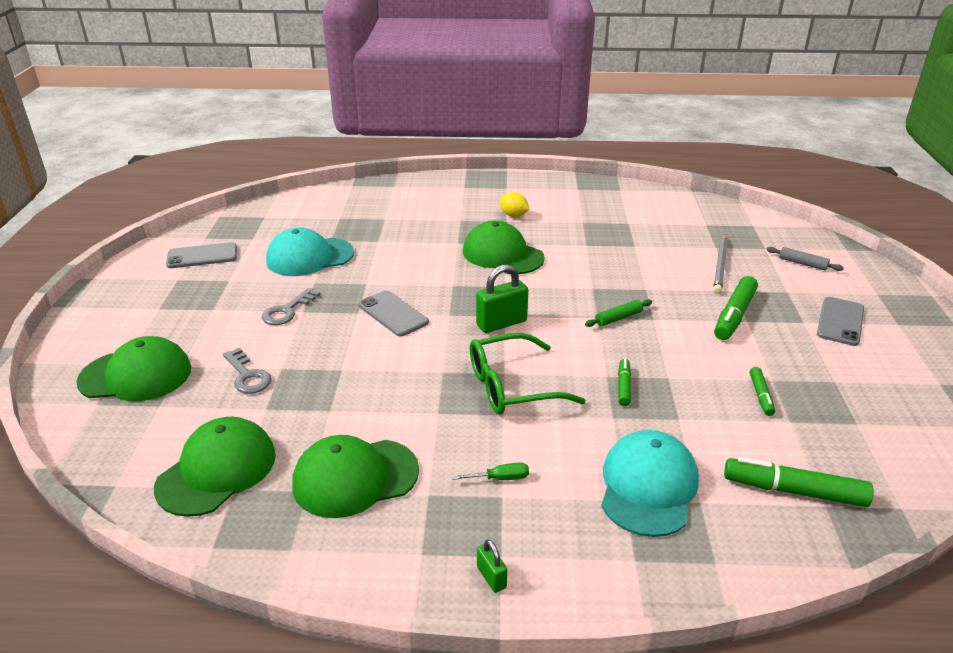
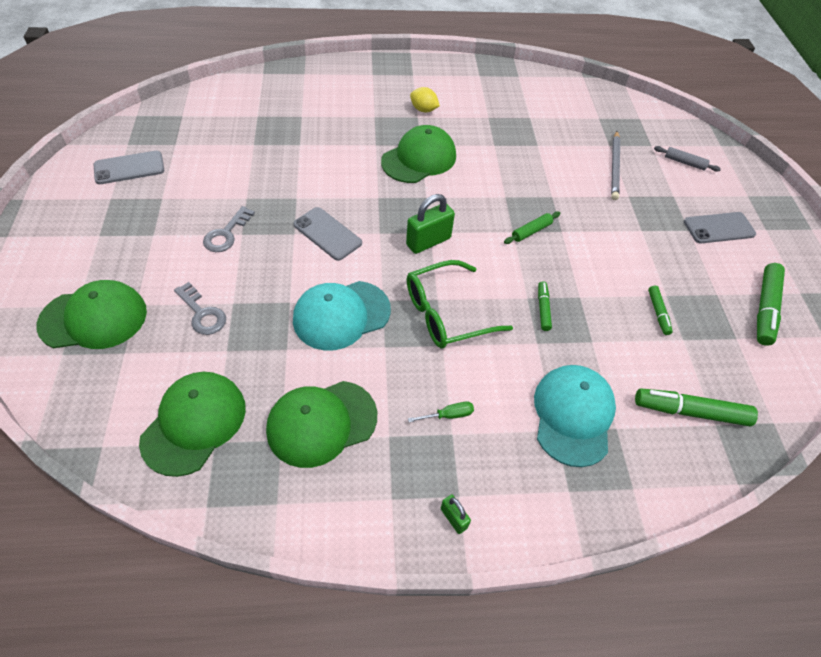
camera: 10 degrees left, 20 degrees up
(309, 257) = (236, 166): turquoise cap -> turquoise cap (341, 315)
(502, 254) = (419, 159): green cap -> green cap turned 105 degrees clockwise
(734, 315) = (630, 225): green marker -> green marker (764, 309)
(840, 321) = (719, 228): grey phone -> grey phone turned 60 degrees clockwise

